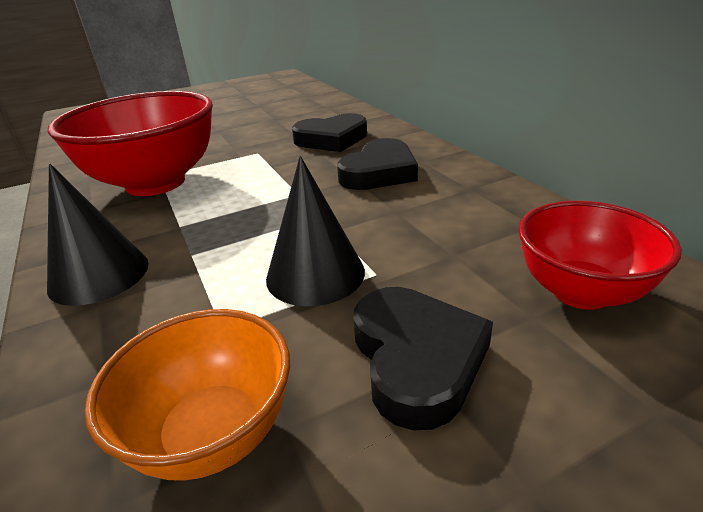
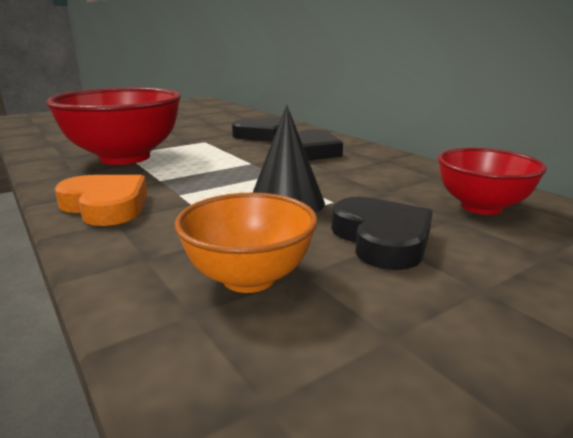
camera: 10 degrees left, 10 degrees down
(99, 275) = (106, 206): black cone -> orange heart

